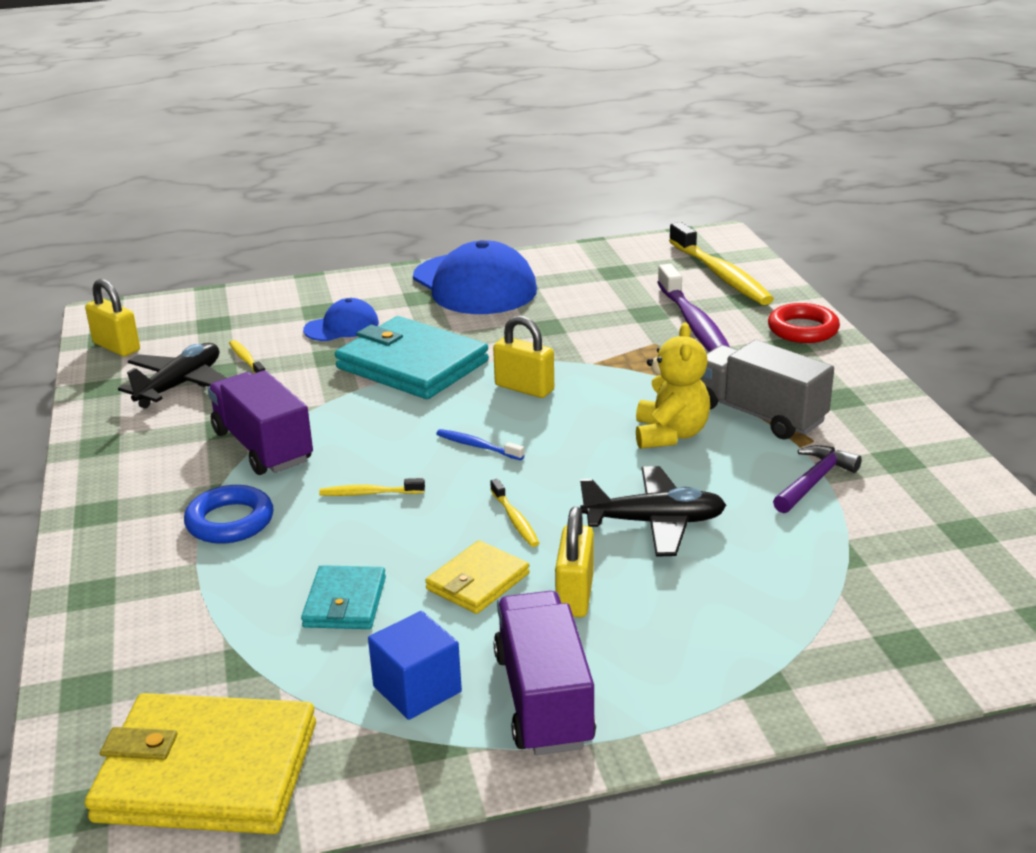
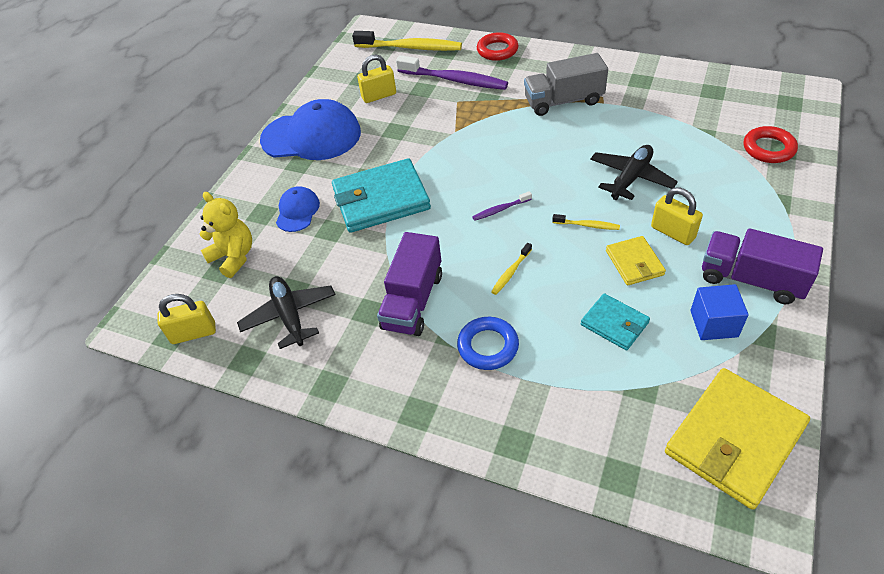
camera: 50 degrees left, 20 degrees up
(246, 360) = (292, 271): yellow toothbrush -> none
(263, 446) = (413, 301): purple truck -> purple truck turned 75 degrees counterclockwise
(477, 446) = (500, 209): blue toothbrush -> purple toothbrush
(524, 388) = (456, 167): yellow padlock -> yellow padlock (379, 96)
(670, 435) = (555, 137): yellow teddy bear -> yellow teddy bear (234, 257)
(814, 481) = (637, 113): purple hammer -> none
(886, 630) = (768, 148): none -> red ring

